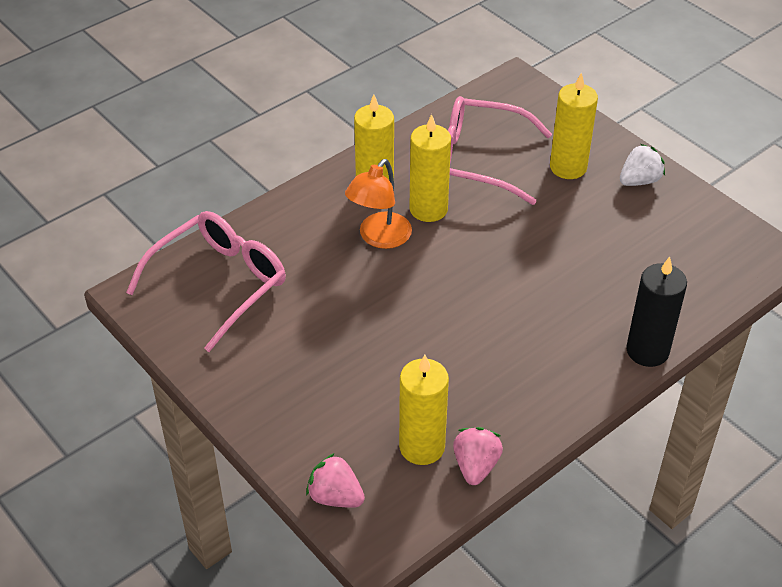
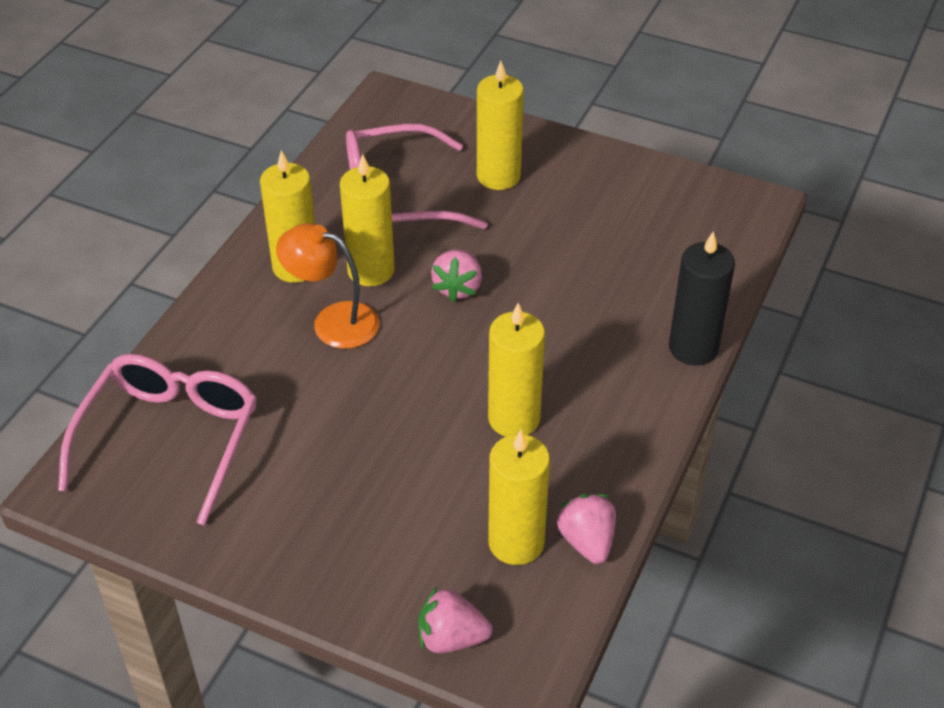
camera: 25 degrees left, 0 degrees up
(379, 238) = (333, 321): orange lamp -> orange lamp turned 105 degrees clockwise
(473, 355) = (514, 418): none -> yellow candle
(487, 243) = (458, 288): none -> pink strawberry
(639, 181) = (581, 168): white strawberry -> none

